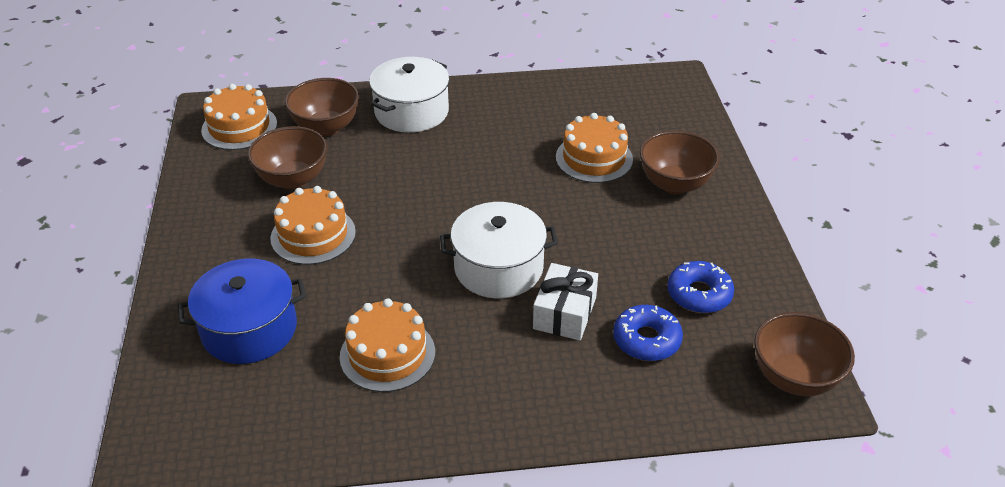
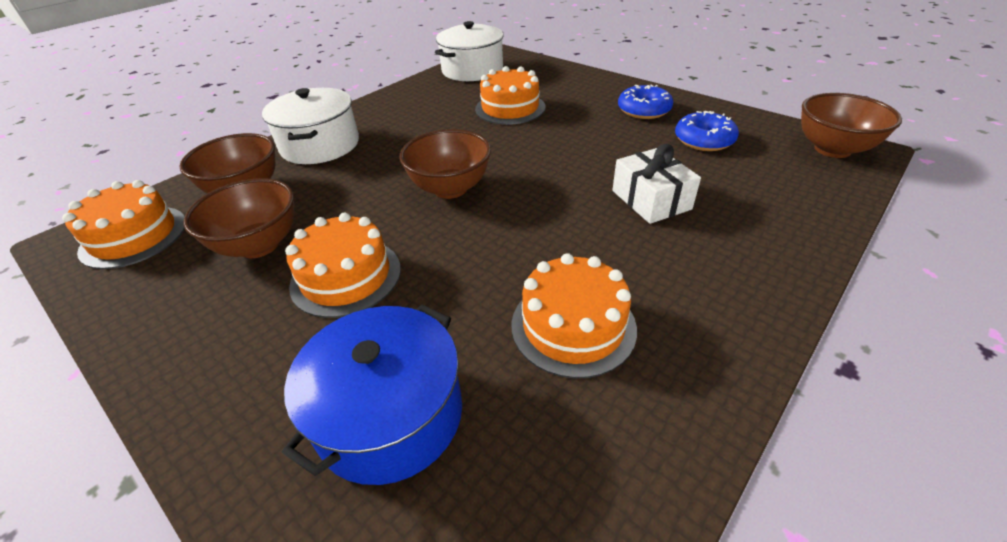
camera: 40 degrees left, 0 degrees up
(498, 268) = (555, 201): white pot -> white pot (472, 70)
(646, 340) = (727, 182): blue donut -> blue donut (643, 110)
(675, 184) = (583, 97): brown bowl -> brown bowl (450, 188)

